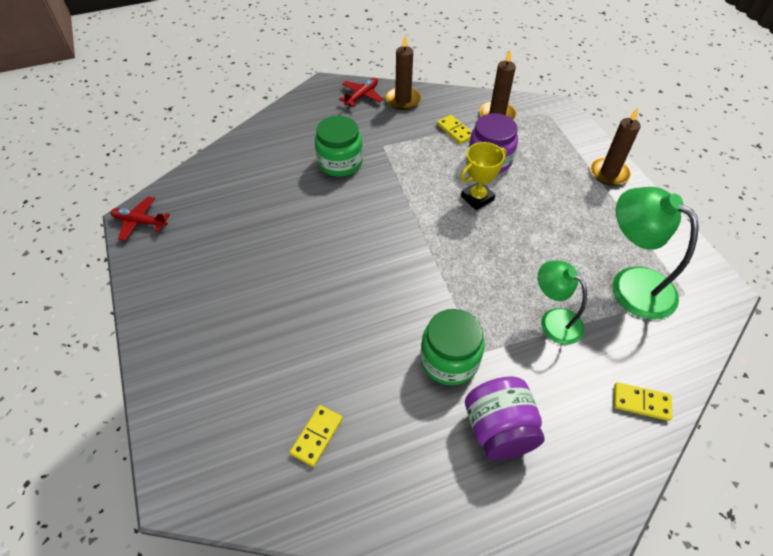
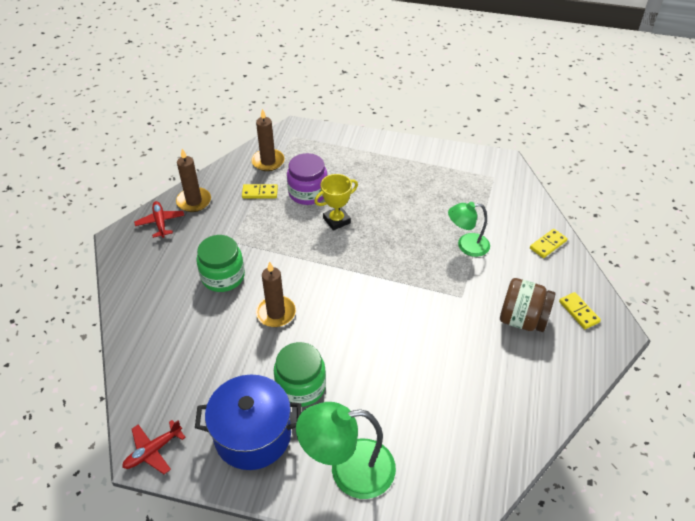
camera: 55 degrees left, 5 degrees down
(191, 275) = (253, 435): none -> blue pot
(317, 436) = (462, 419): yellow domino -> yellow domino (579, 312)
(449, 360) = (456, 314): green jar -> green jar (301, 386)
(477, 198) = (336, 220): yellow trophy -> yellow trophy turned 60 degrees clockwise
(499, 430) = (522, 319): purple jar -> brown jar
(609, 173) = (377, 145): brown candle -> brown candle (276, 313)
(631, 284) = (469, 194): green lamp -> green lamp (348, 470)

